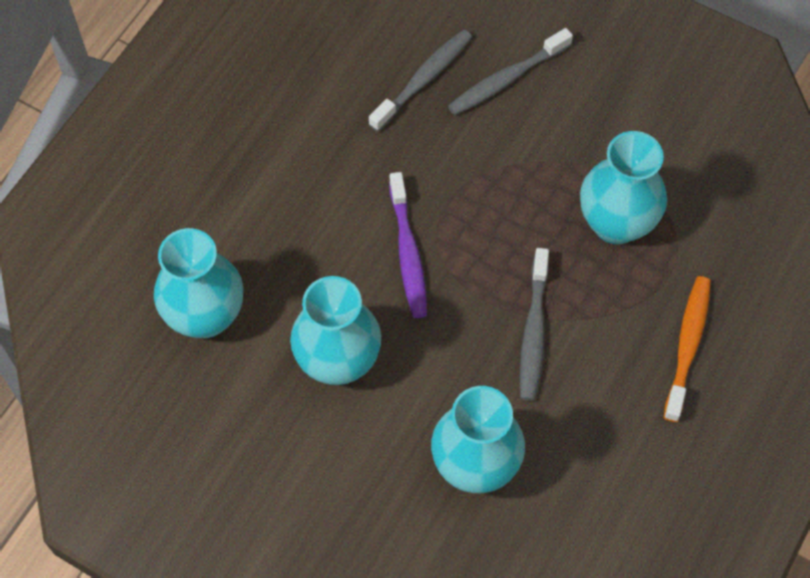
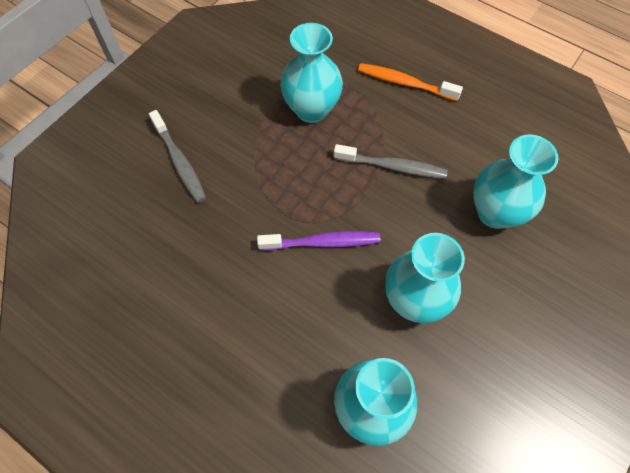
camera: 85 degrees left, 0 degrees up
(424, 79) = (166, 218): grey toothbrush -> none

